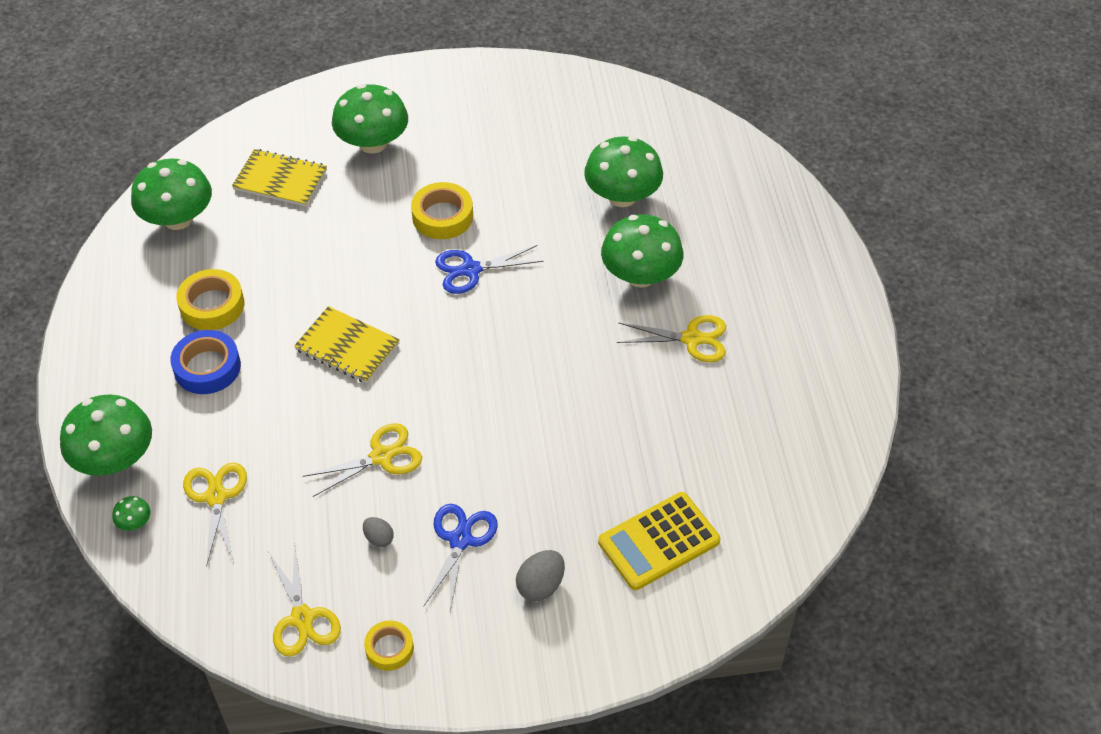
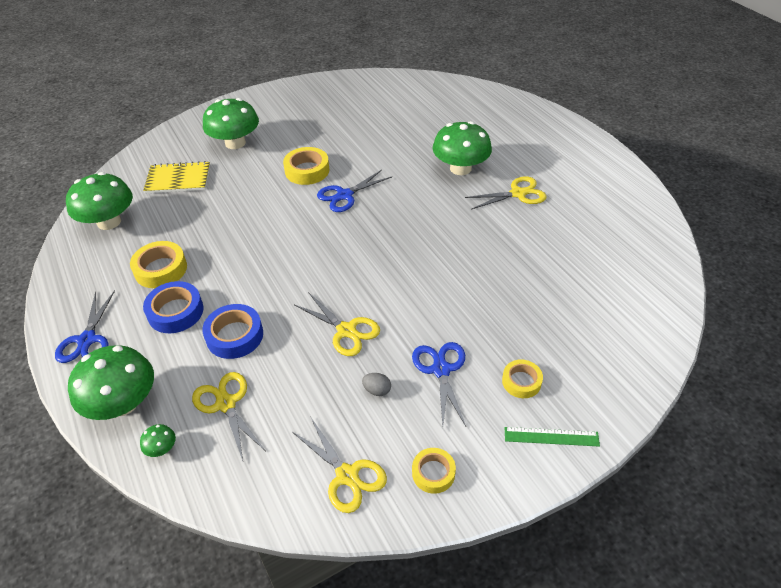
camera: 20 degrees left, 5 degrees down
(103, 371) = (87, 340): none -> blue scissors
(258, 420) = (234, 336): none -> blue tape
(347, 346) = (280, 266): yellow notebook -> none
(382, 456) = (347, 331): yellow scissors -> yellow scissors turned 90 degrees clockwise
(534, 657) = (551, 436): none -> green ruler
(540, 586) = (521, 381): grey egg -> yellow tape
(622, 196) = (420, 130): green mushroom -> none
(658, 541) = (584, 322): yellow calculator -> none

